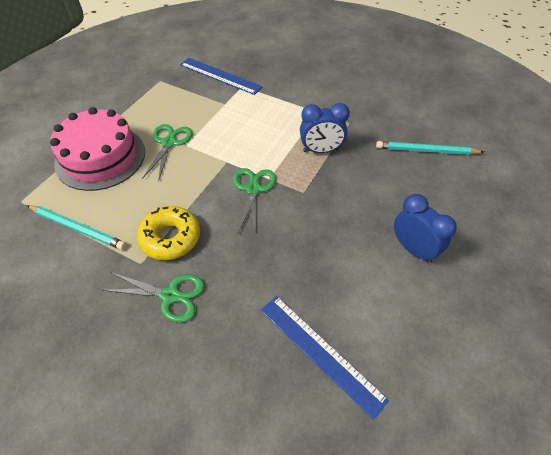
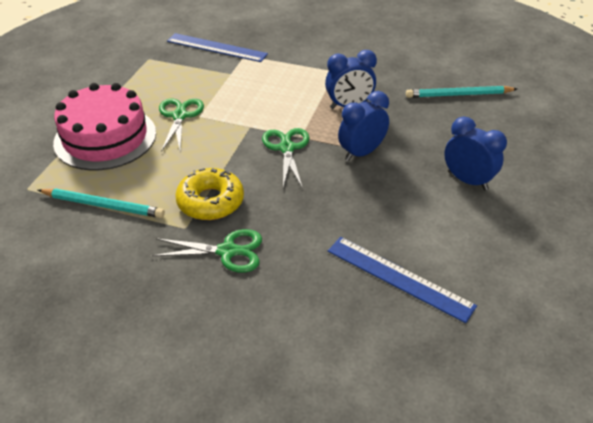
camera: 10 degrees left, 10 degrees down
(319, 203) = (361, 153): none -> blue clock

